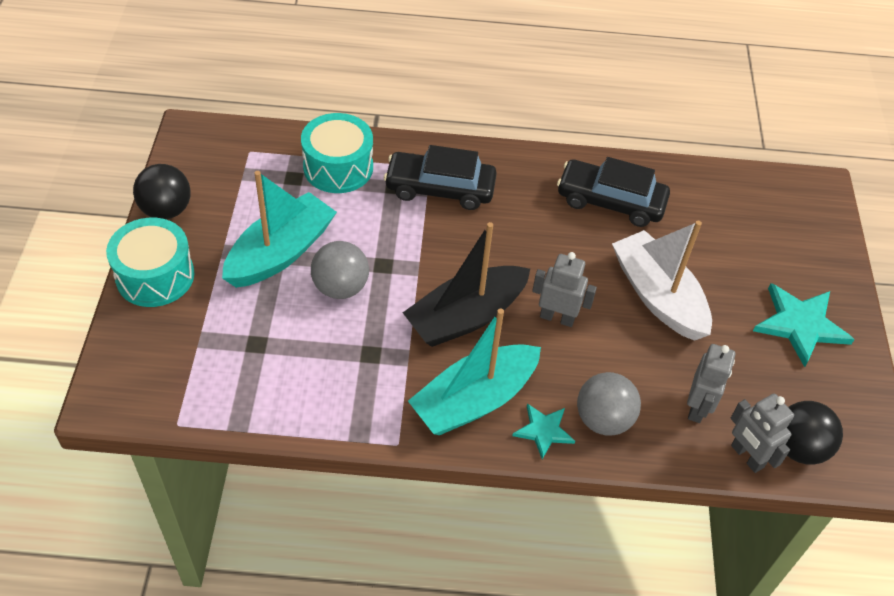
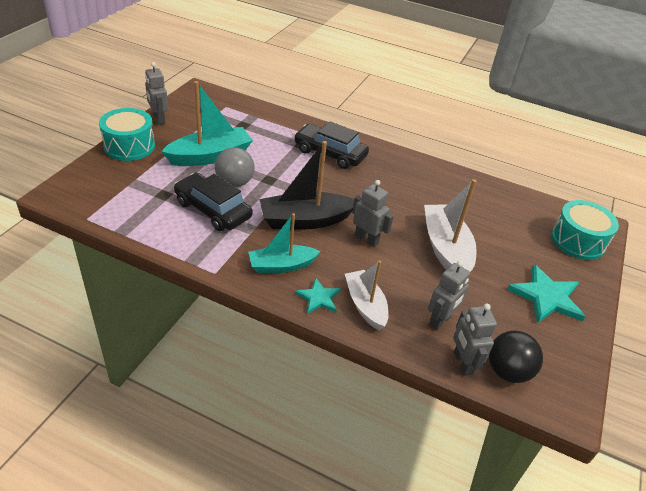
camera: 20 degrees right, 10 degrees down
(166, 210) = (159, 119): black ball -> grey robot
(338, 167) = (273, 127): turquoise drum -> turquoise drum (577, 241)
(474, 400) = (281, 265): turquoise boat -> turquoise boat, size x0.66
(603, 419) = (365, 305): grey ball -> white boat
(610, 201) = (440, 190): black car -> black car (213, 210)

